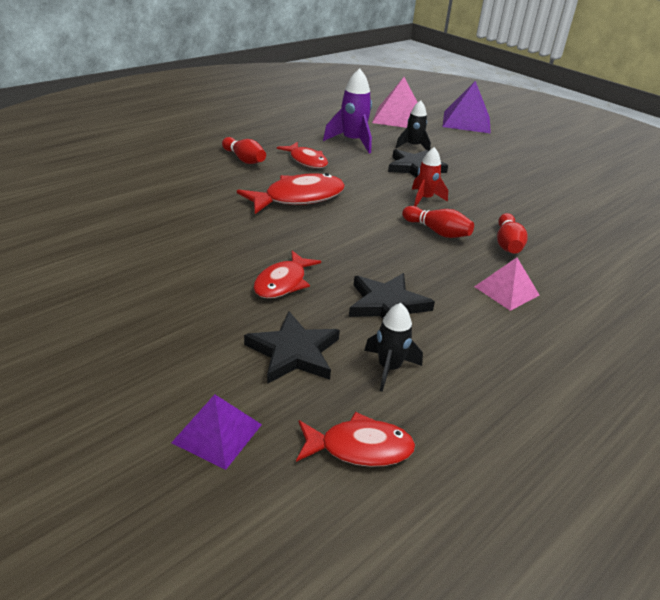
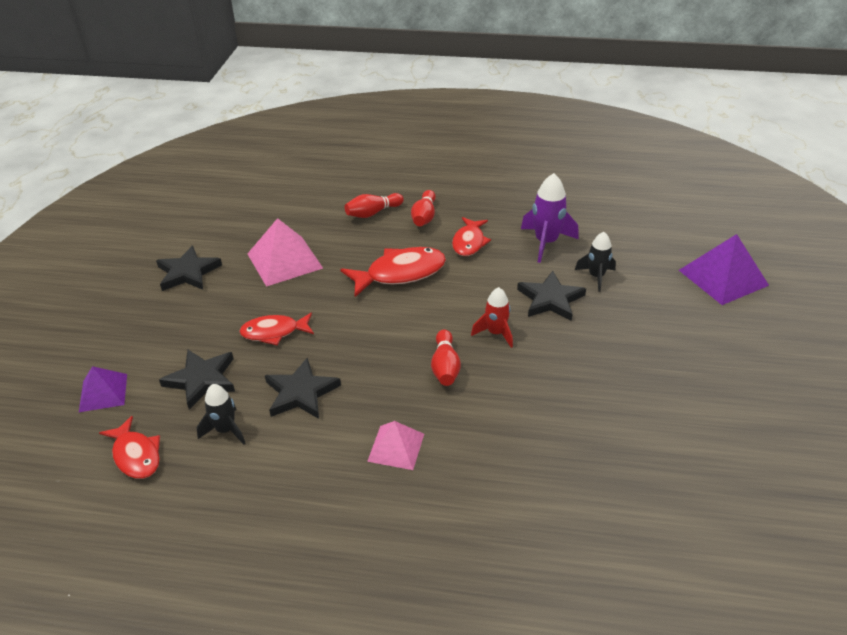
camera: 55 degrees right, 5 degrees up
(102, 289) = (188, 272): none -> black star
(298, 198) = (400, 273): red fish -> red fish turned 45 degrees counterclockwise
(398, 118) = (648, 237): pink pyramid -> pink pyramid (284, 261)
(507, 244) = (480, 416): red bowling pin -> red bowling pin (373, 213)

